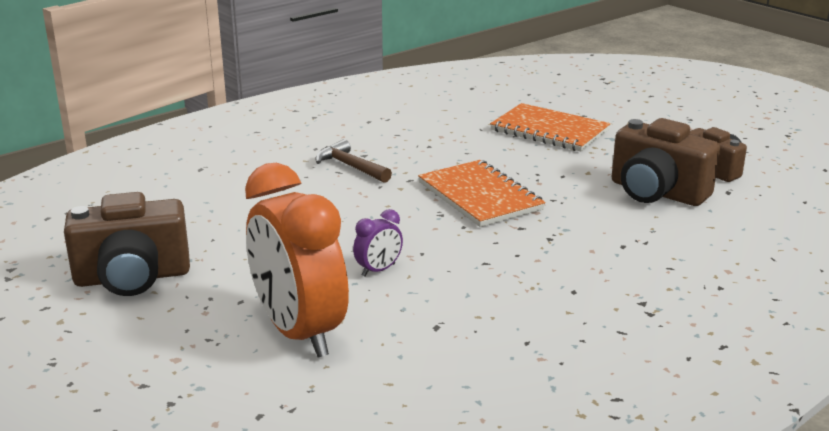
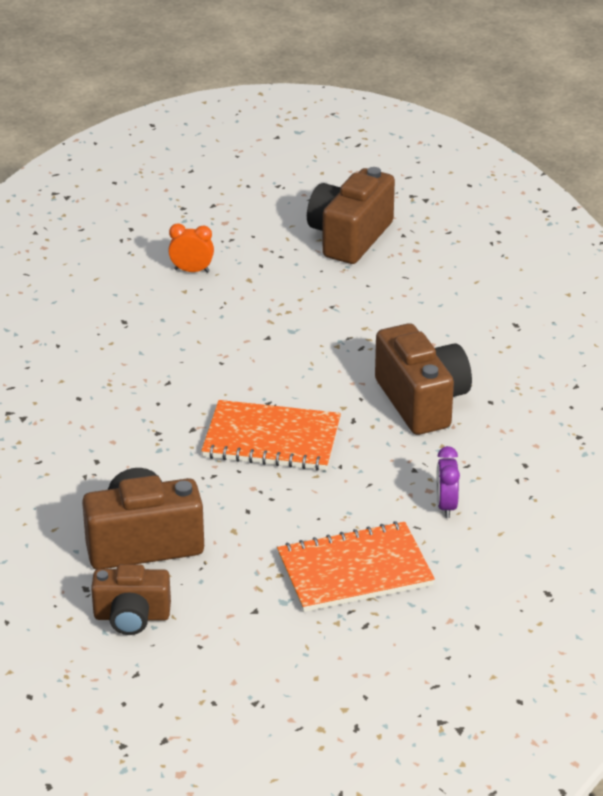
camera: 130 degrees right, 10 degrees up
(299, 332) = (192, 270): orange clock -> orange clock, size x0.41
(350, 166) = (422, 401): brown hammer -> brown camera
(378, 270) = (223, 332): purple clock -> purple clock (446, 506)

